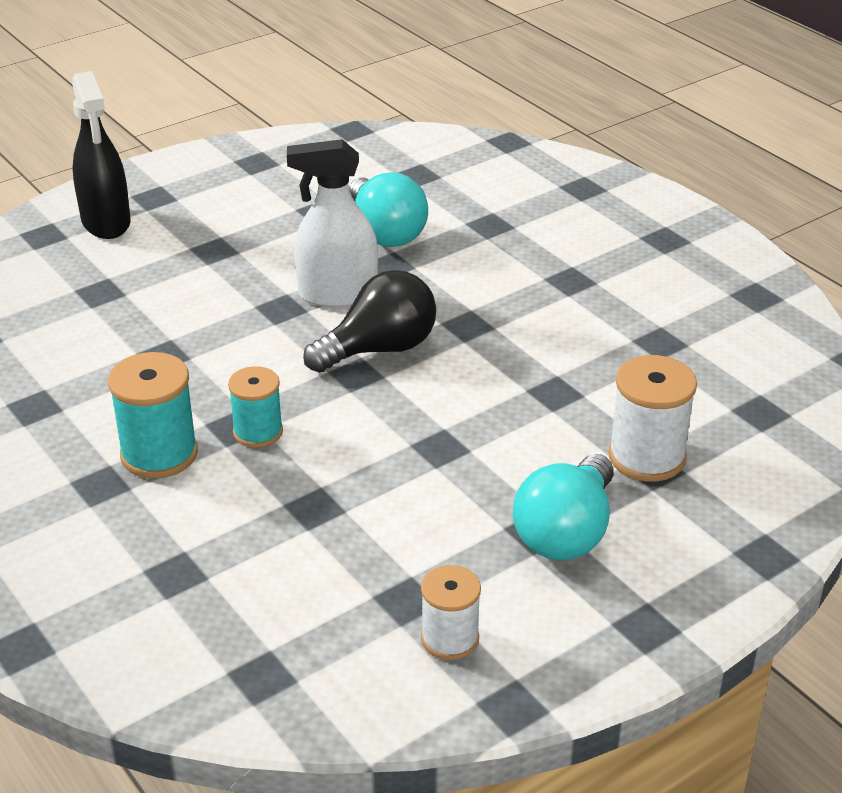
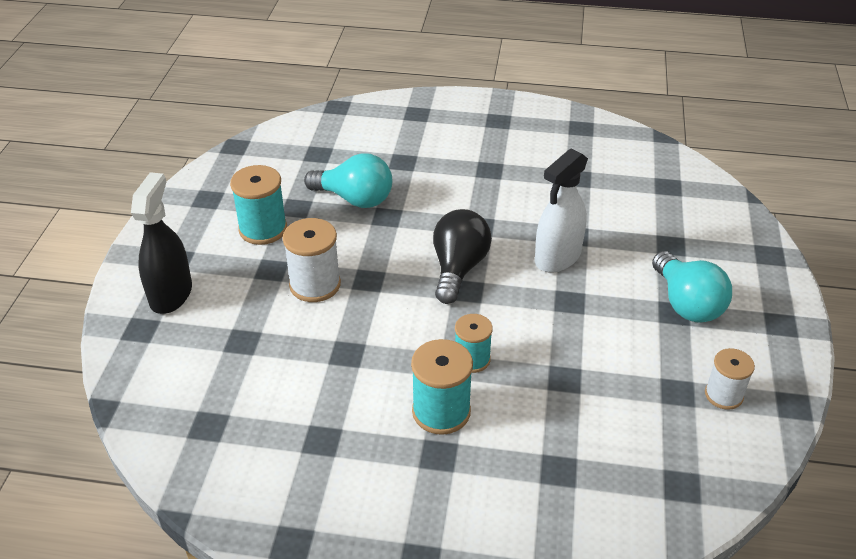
camera: 45 degrees left, 5 degrees up
(106, 222) = (171, 294): black spray bottle -> black spray bottle turned 105 degrees counterclockwise
(260, 213) = (263, 229): none -> turquoise spool
(337, 294) = (386, 251): white spray bottle -> white spray bottle (557, 257)
(646, 457) = (660, 241): white spool -> white spool (315, 285)

